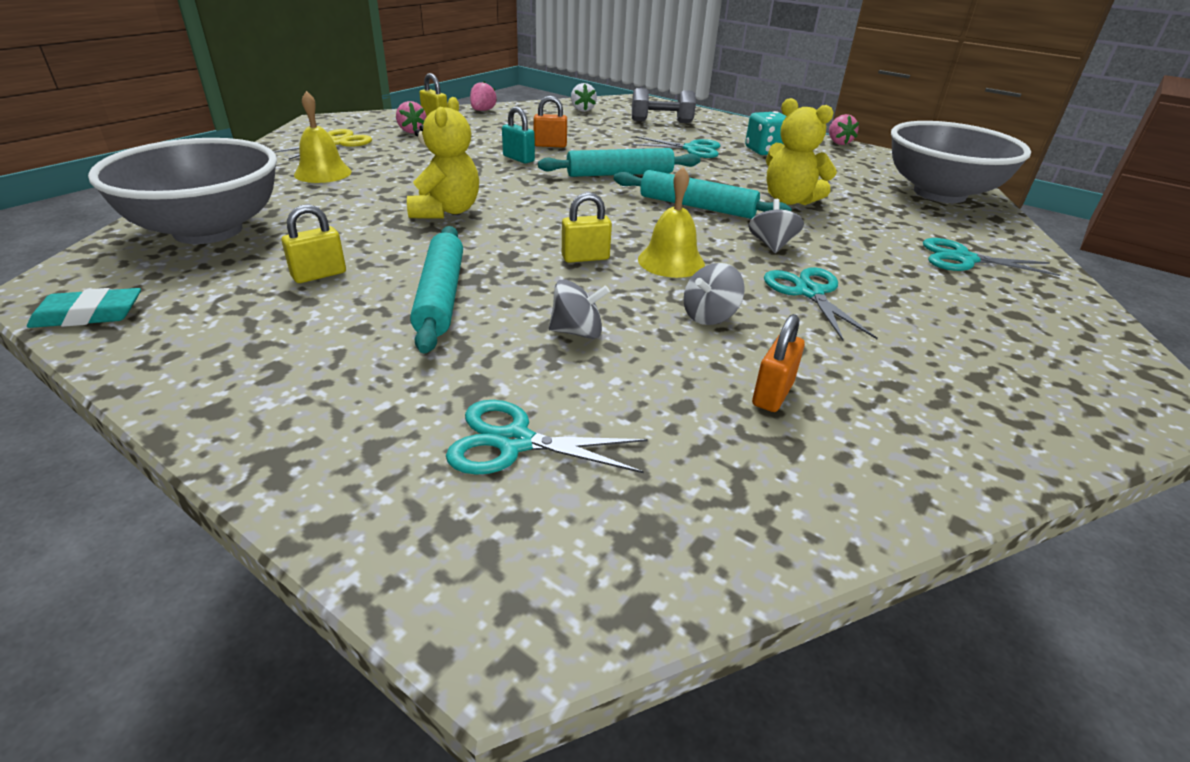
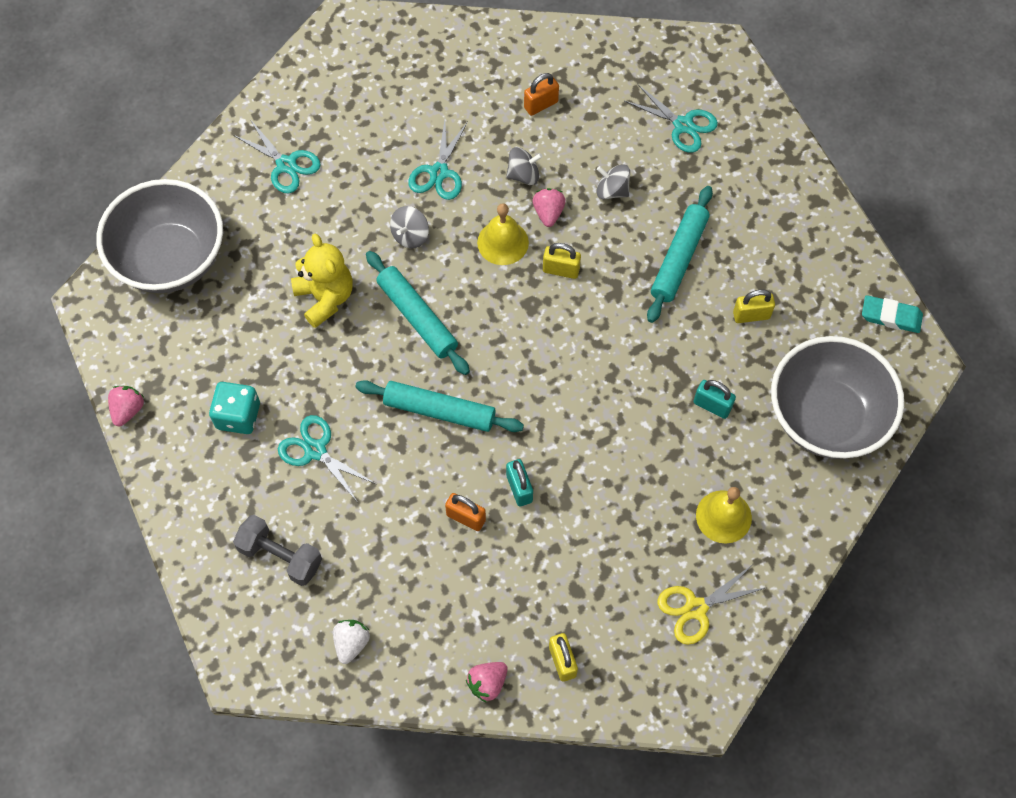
camera: 150 degrees left, 30 degrees up
(353, 215) = (712, 405): none -> turquoise padlock
(412, 131) = (603, 623): pink strawberry -> pink strawberry (548, 213)
(446, 211) = (634, 386): yellow teddy bear -> none

